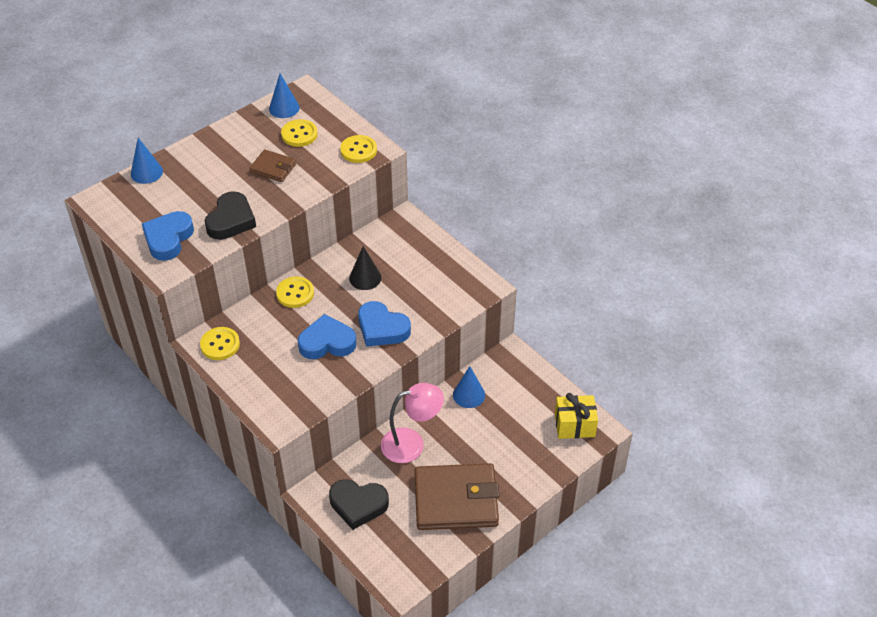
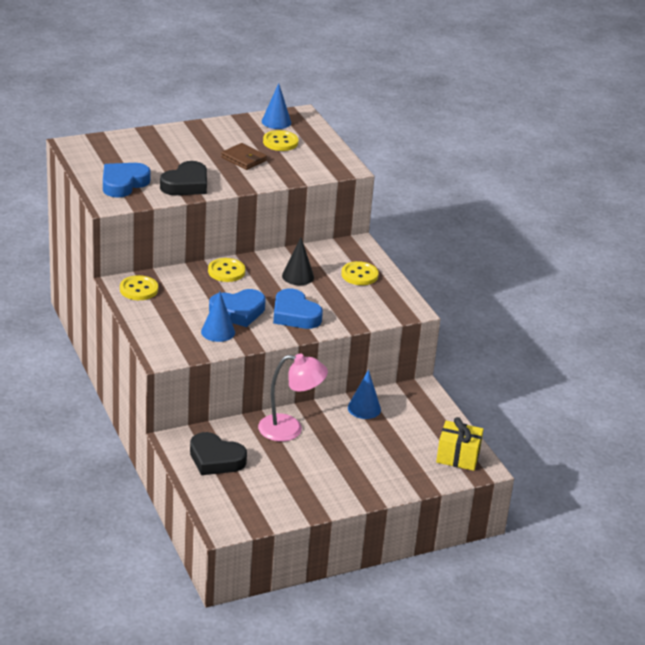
camera: 15 degrees right, 15 degrees down
(146, 172) = (128, 137): blue cone -> blue cone (218, 332)
(327, 342) = (238, 312): blue heart -> blue heart turned 150 degrees clockwise
(358, 150) = (329, 165): yellow button -> yellow button (359, 275)
(456, 500) = (311, 480): brown wallet -> none

